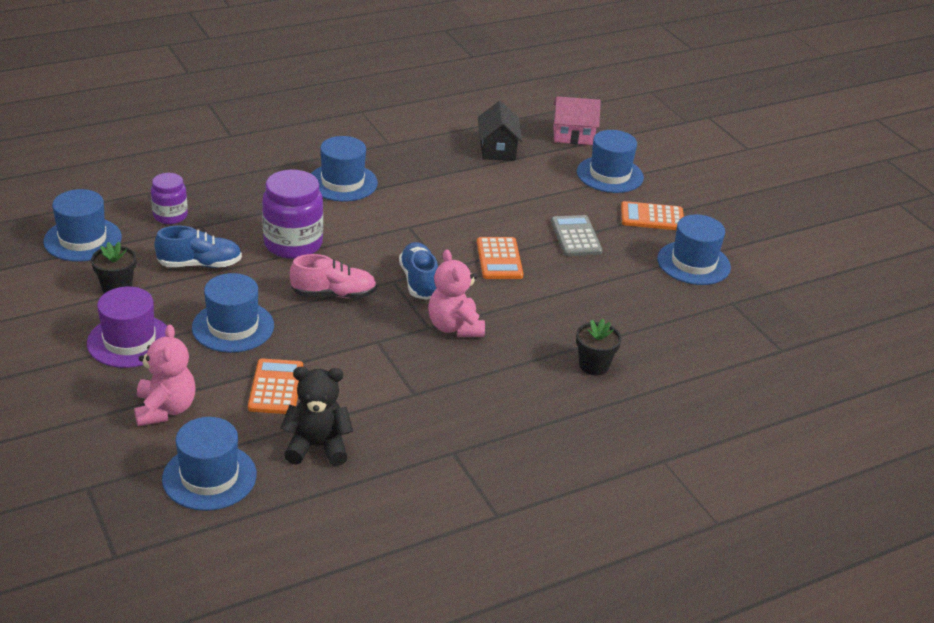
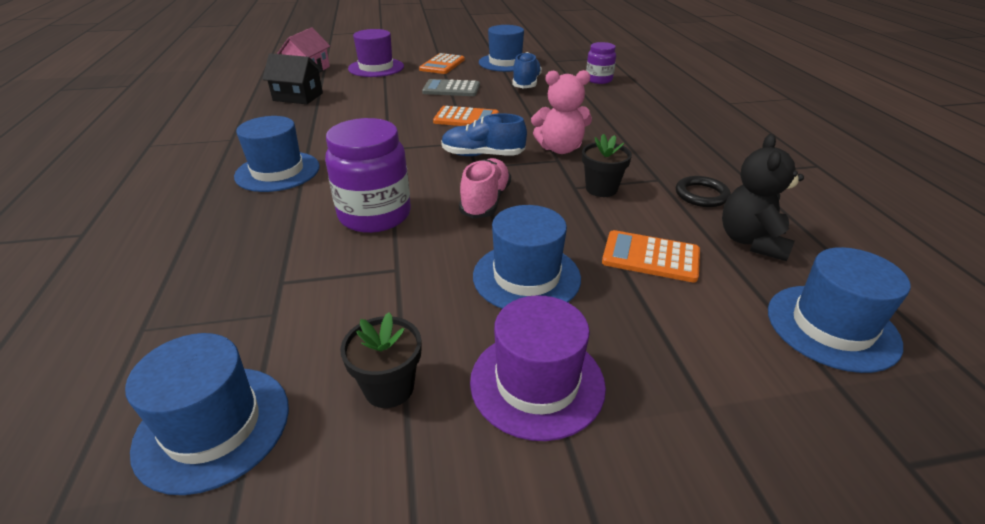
camera: 70 degrees left, 0 degrees up
(165, 409) = (702, 356): pink teddy bear -> none
(170, 216) = (230, 309): purple jar -> purple jar (599, 80)
(200, 264) = (374, 292): blue shoe -> blue shoe (526, 83)
(392, 421) = (701, 195): none -> black ring
(594, 365) = (621, 107): black flower pot -> black flower pot (601, 189)
(610, 175) = (376, 68): blue hat -> purple hat

